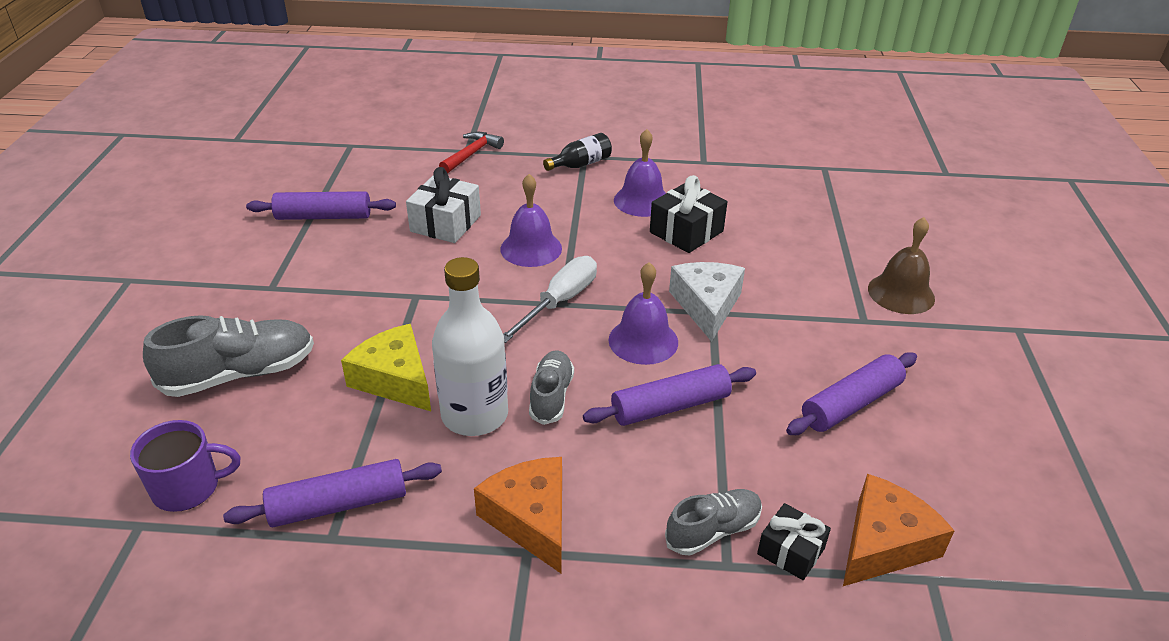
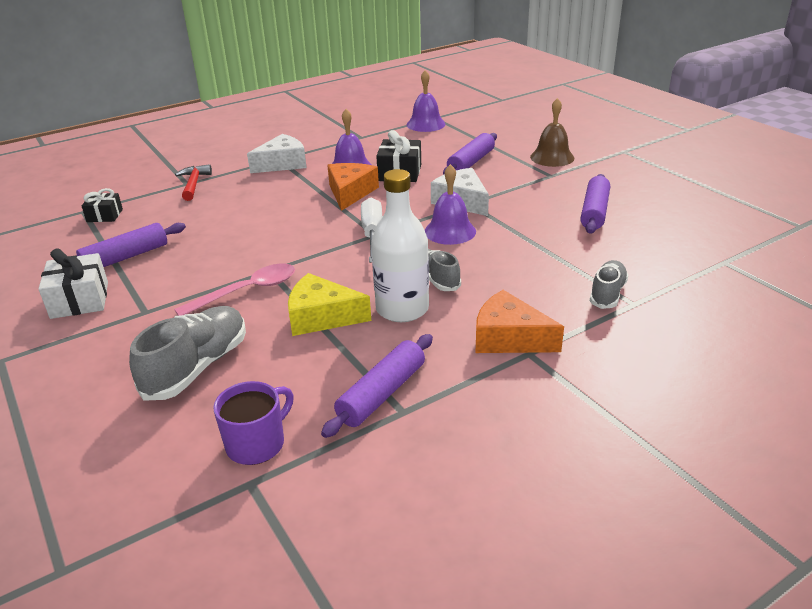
camera: 35 degrees left, 5 degrees down
(369, 311) = (246, 291): none -> pink spoon
(445, 223) = (231, 226): white gift -> white gift (80, 300)
(531, 248) = (313, 216): purple bell -> purple bell (426, 124)
(580, 164) = (282, 164): black bottle -> white cheese
(670, 406) = (508, 253): purple rolling pin -> purple rolling pin (471, 162)
(790, 551) = (653, 283): black gift -> black gift (105, 215)
(884, 544) = (687, 259): orange cheese -> orange cheese (350, 193)

